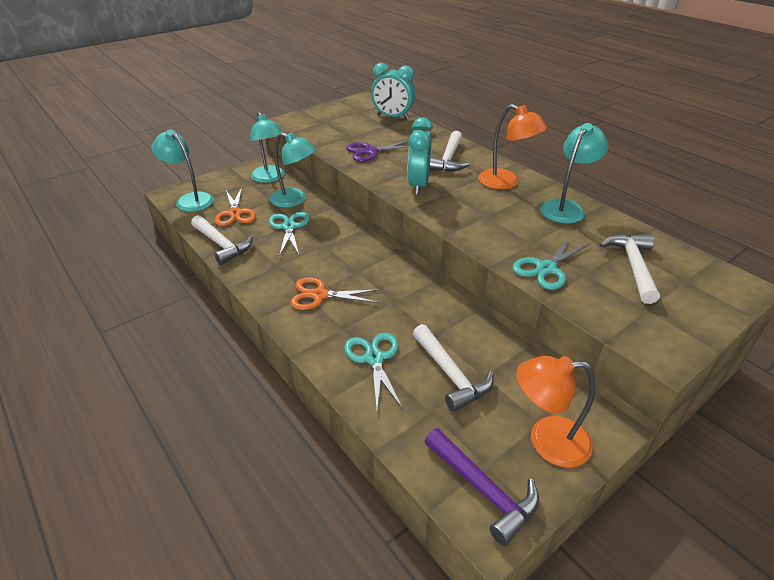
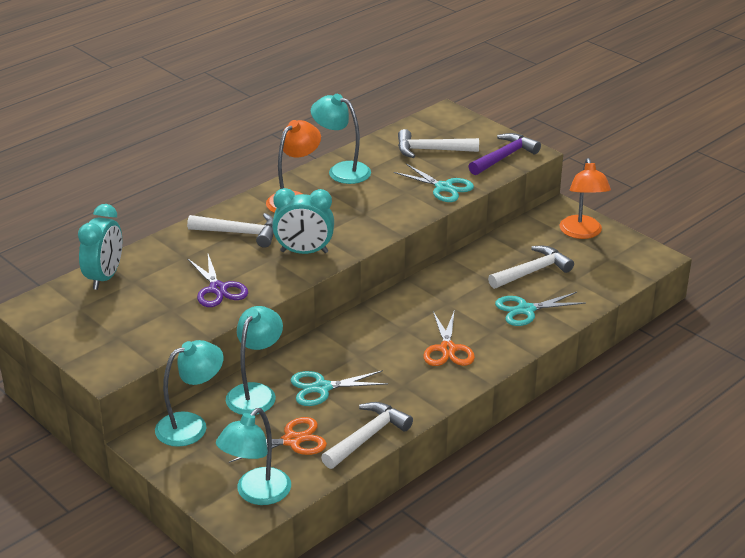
camera: 95 degrees left, 5 degrees down
(483, 490) = (630, 259): purple hammer -> purple hammer (504, 157)

